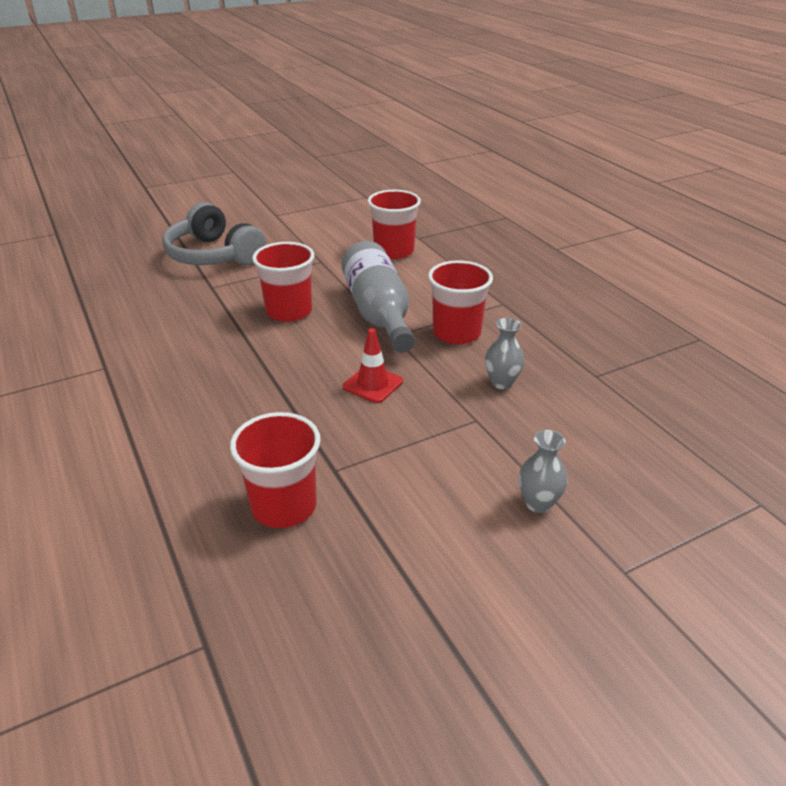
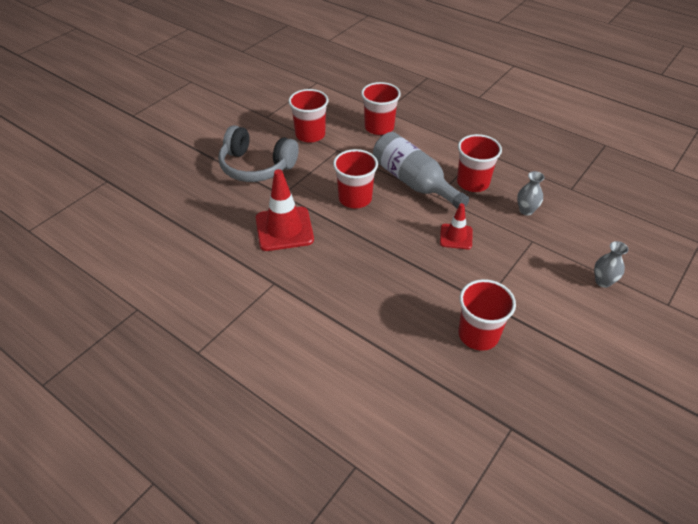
camera: 25 degrees left, 10 degrees up
(176, 319) = (284, 229): none -> red traffic cone
(305, 240) = (310, 135): none -> red cup

